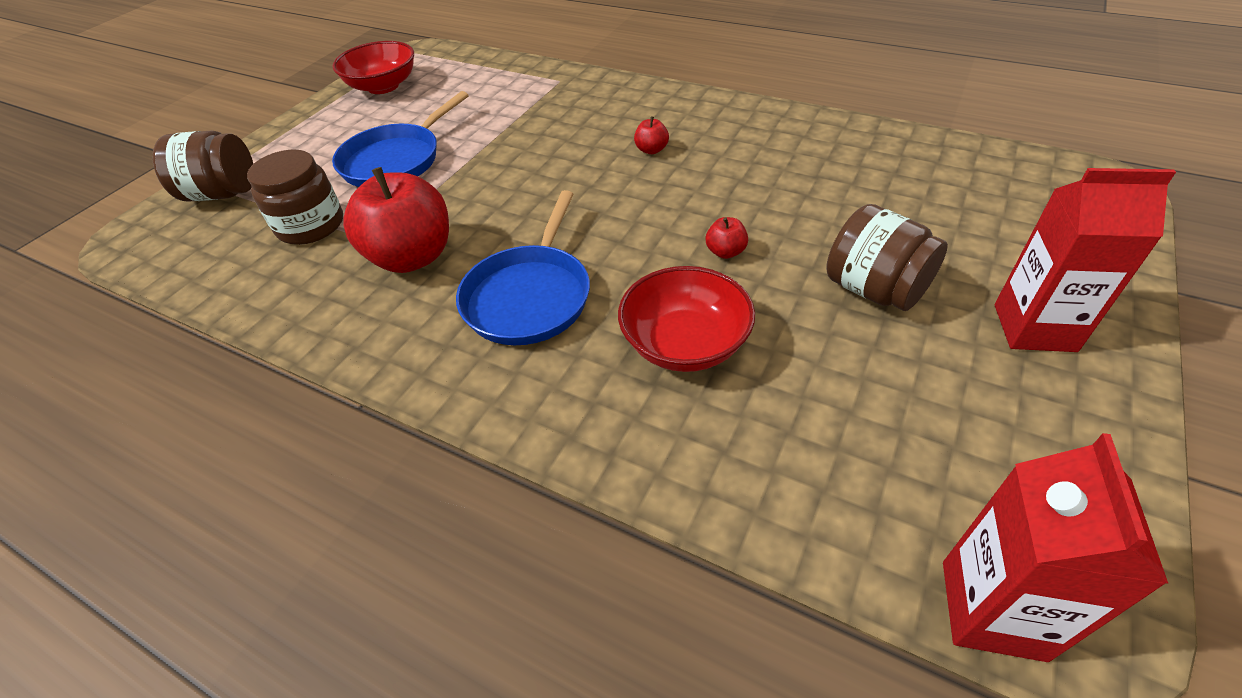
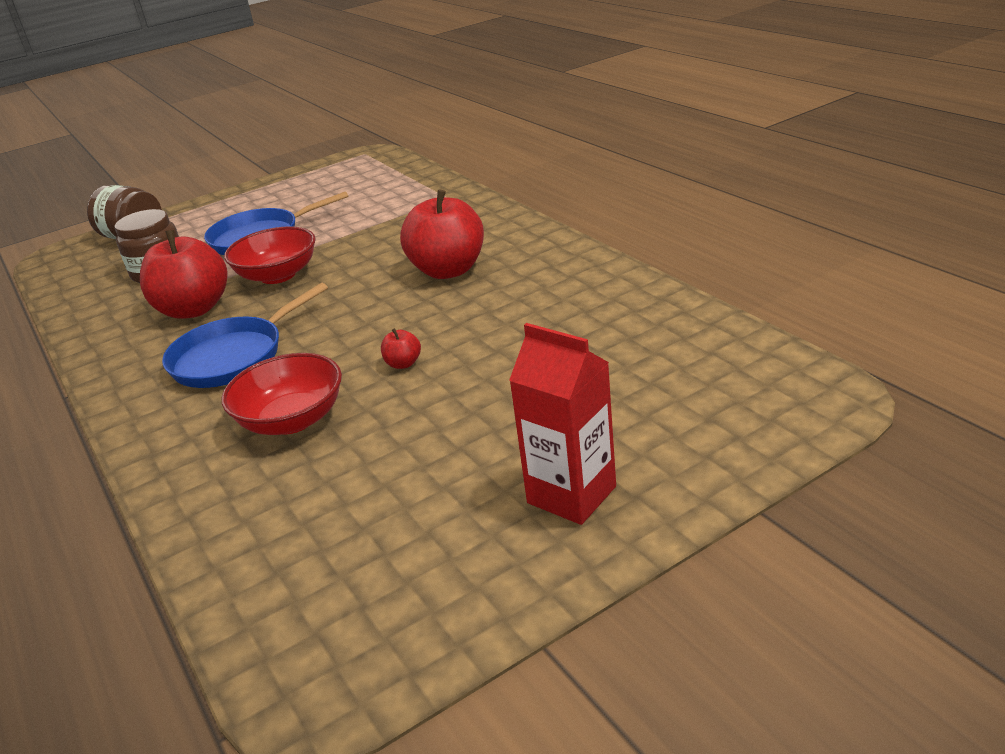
camera: 30 degrees right, 15 degrees down
(383, 86) = (315, 178): red bowl -> red bowl (278, 275)
(651, 150) = (448, 270): red apple -> red apple, size x2.43
(874, 289) = (480, 425): brown jar -> none
(992, 609) = (267, 659): red carton -> none

